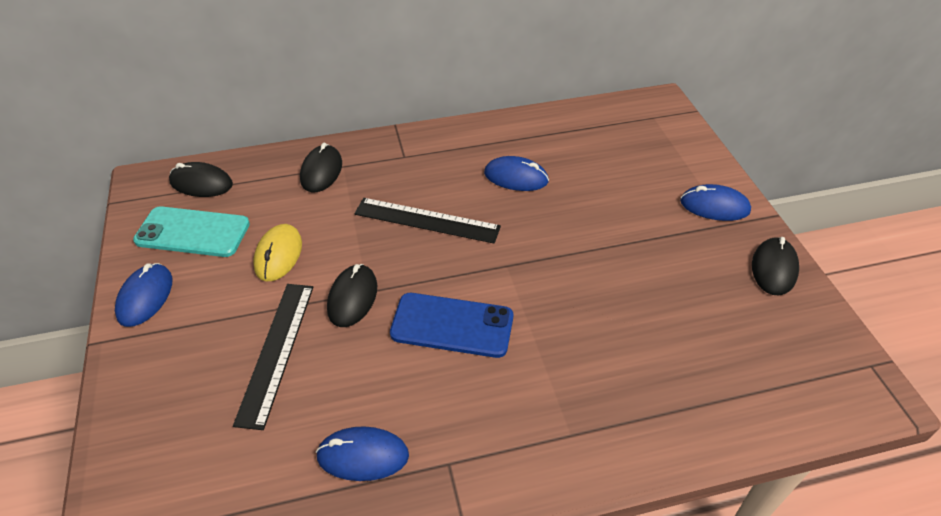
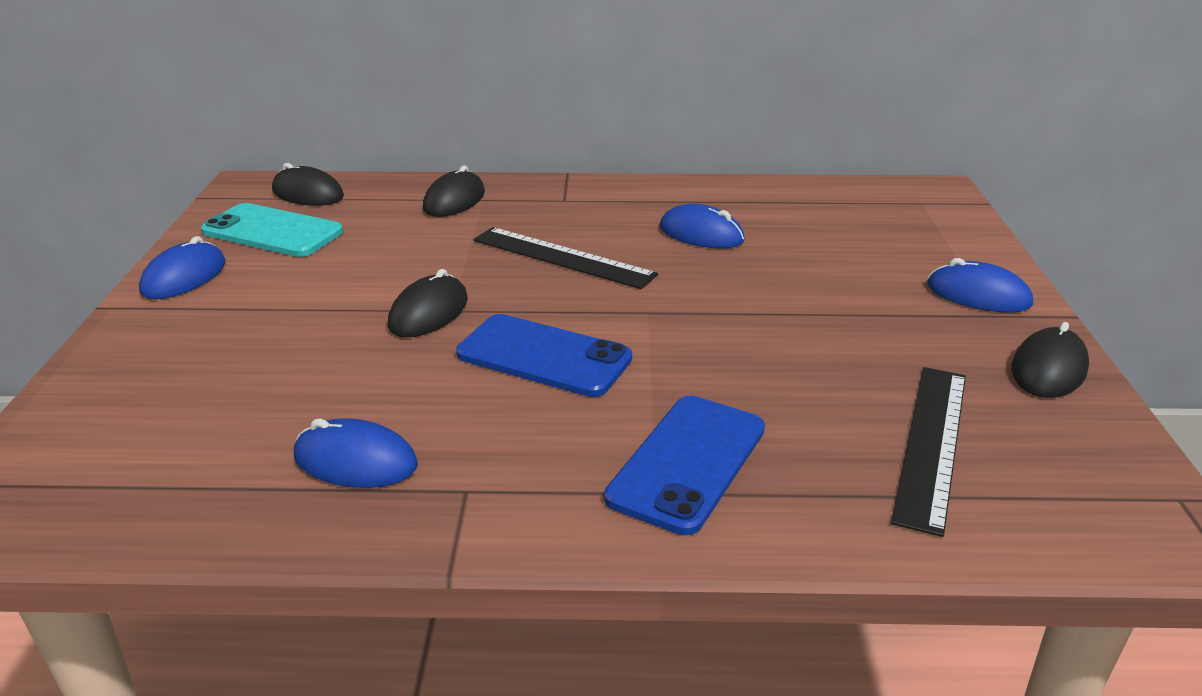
camera: 15 degrees right, 15 degrees down
(276, 351) = (305, 346): black ruler -> black ruler (931, 443)
(278, 255) = (360, 263): yellow mouse -> none
(582, 404) = (687, 463): none -> blue phone

